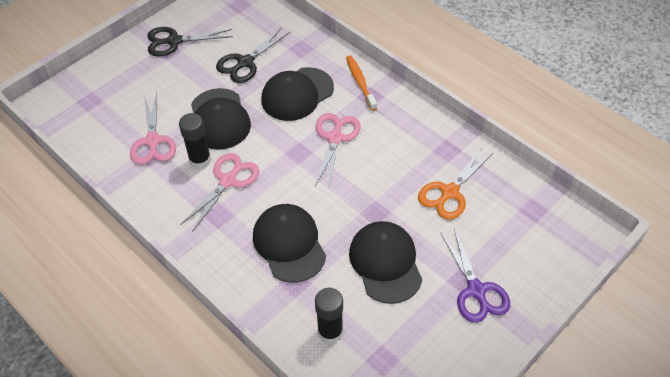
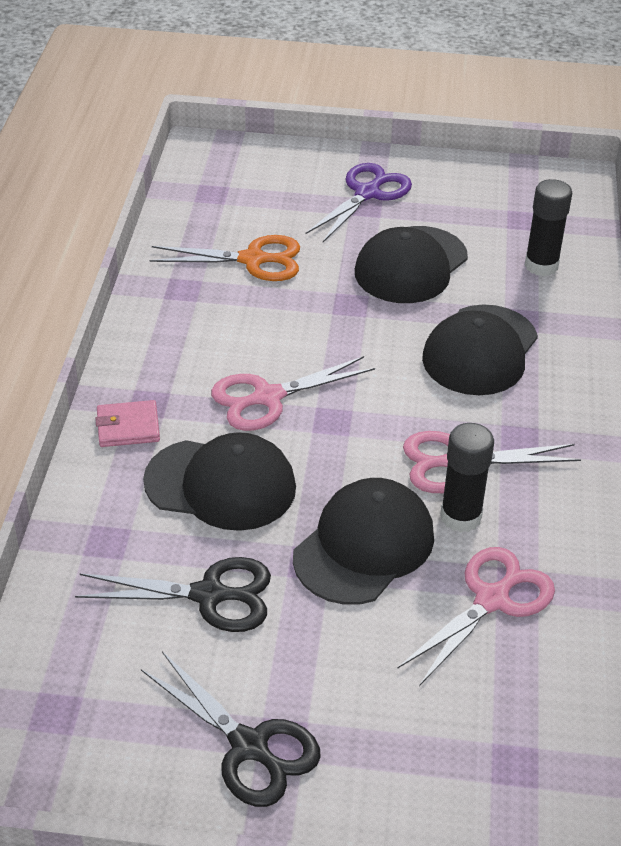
camera: 130 degrees left, 10 degrees down
(360, 82) = (128, 427): orange toothbrush -> pink wallet

